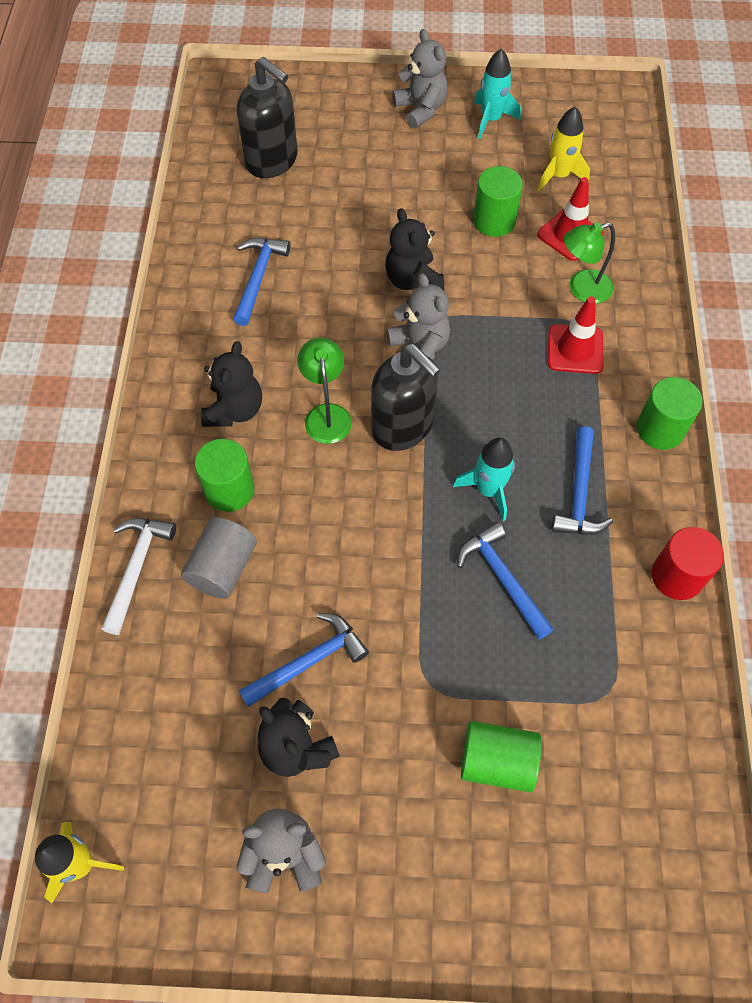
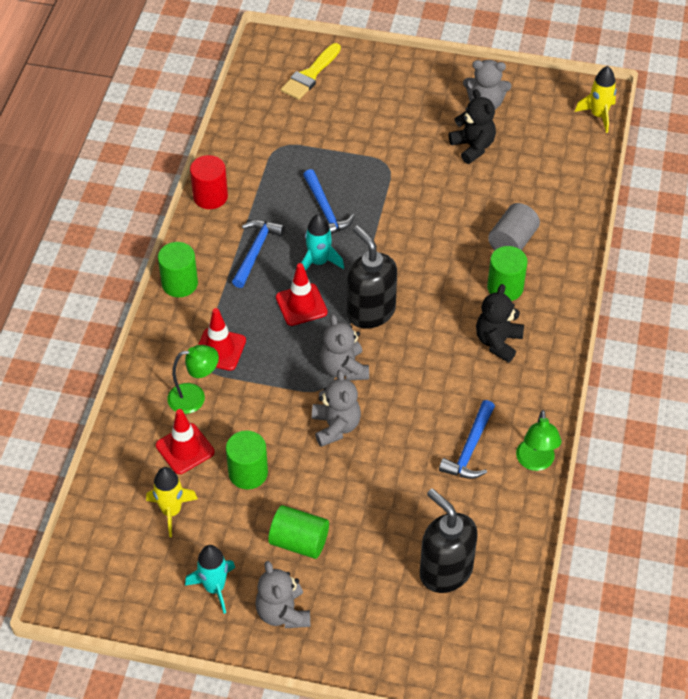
camera: 170 degrees left, 10 degrees down
(136, 568) = (571, 249): white hammer -> none
(308, 661) = (460, 185): blue hammer -> none
(326, 414) = (427, 328): green lamp -> green lamp (535, 462)
(413, 280) = (335, 426): black teddy bear -> grey teddy bear
(494, 423) = (301, 305): none -> red traffic cone
(497, 761) = (356, 126): green cylinder -> green cylinder (299, 542)
(608, 876) = (310, 75): none -> yellow brush

